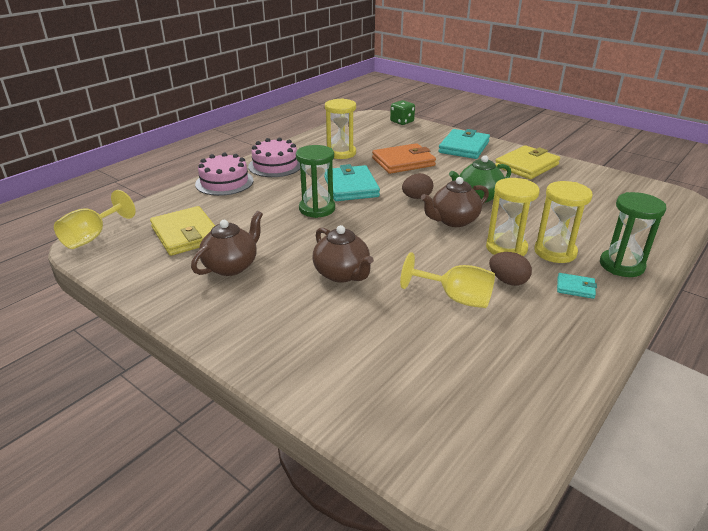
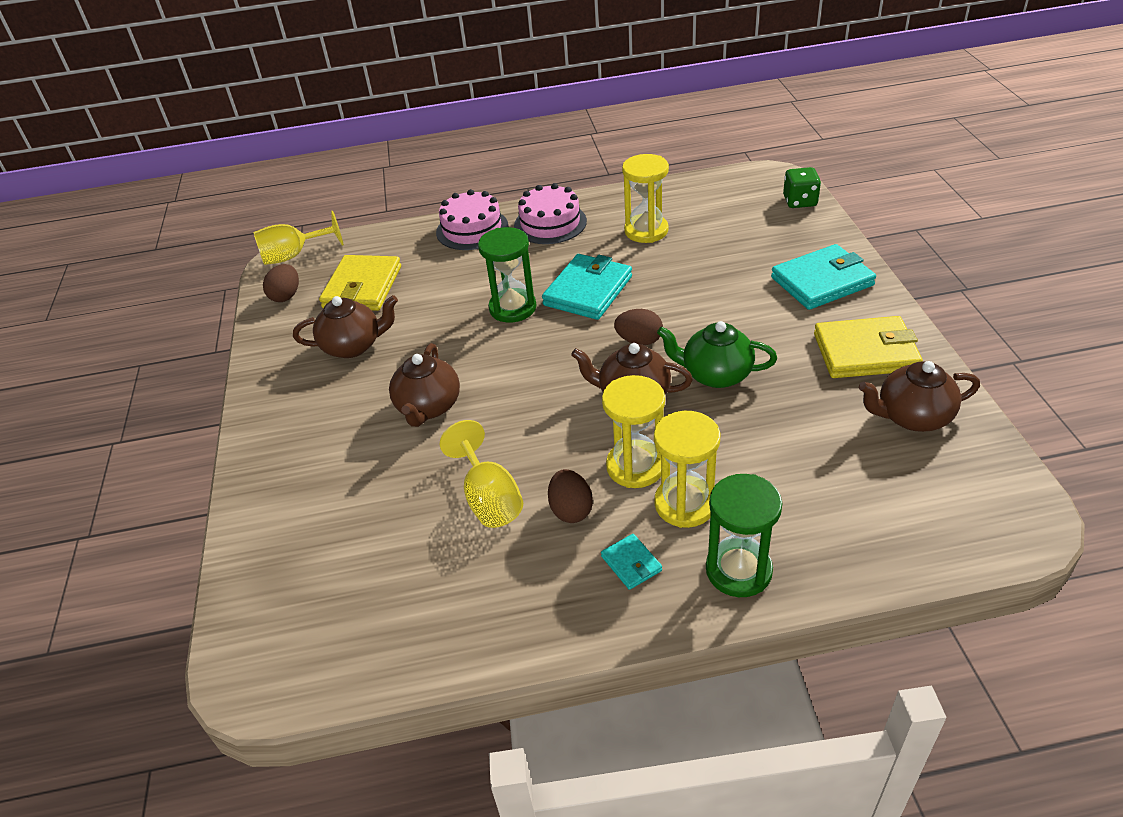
camera: 45 degrees right, 10 degrees up
(123, 260) = (286, 296): none -> brown egg
(403, 162) = (702, 276): orange wallet -> none
(583, 181) = (912, 417): none -> brown teapot

